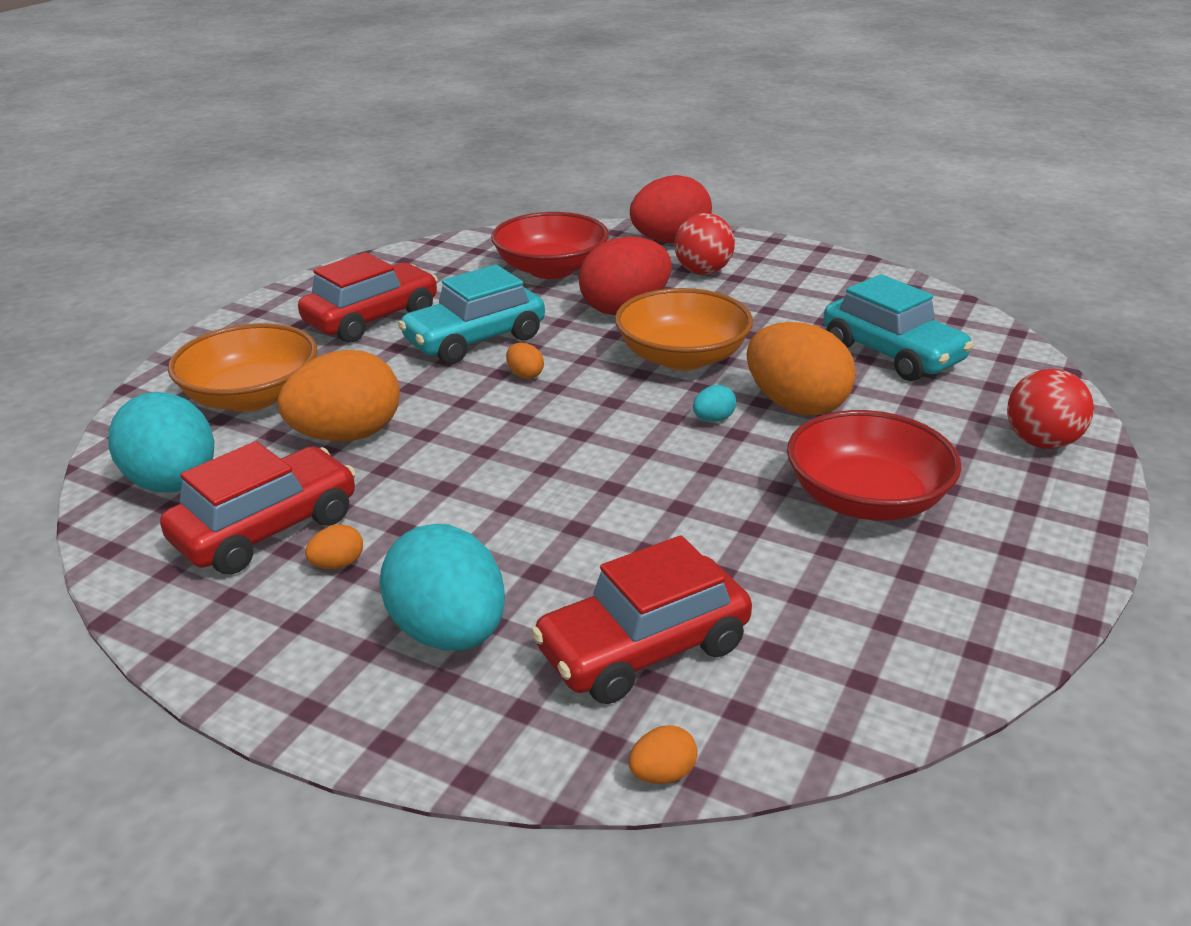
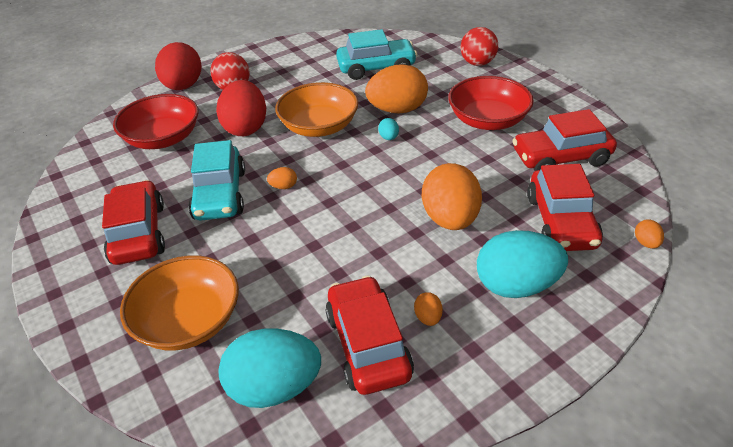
camera: 60 degrees left, 10 degrees up
(347, 435) = (286, 281): orange egg -> orange egg (450, 219)
(835, 610) = (561, 158): none -> red car

